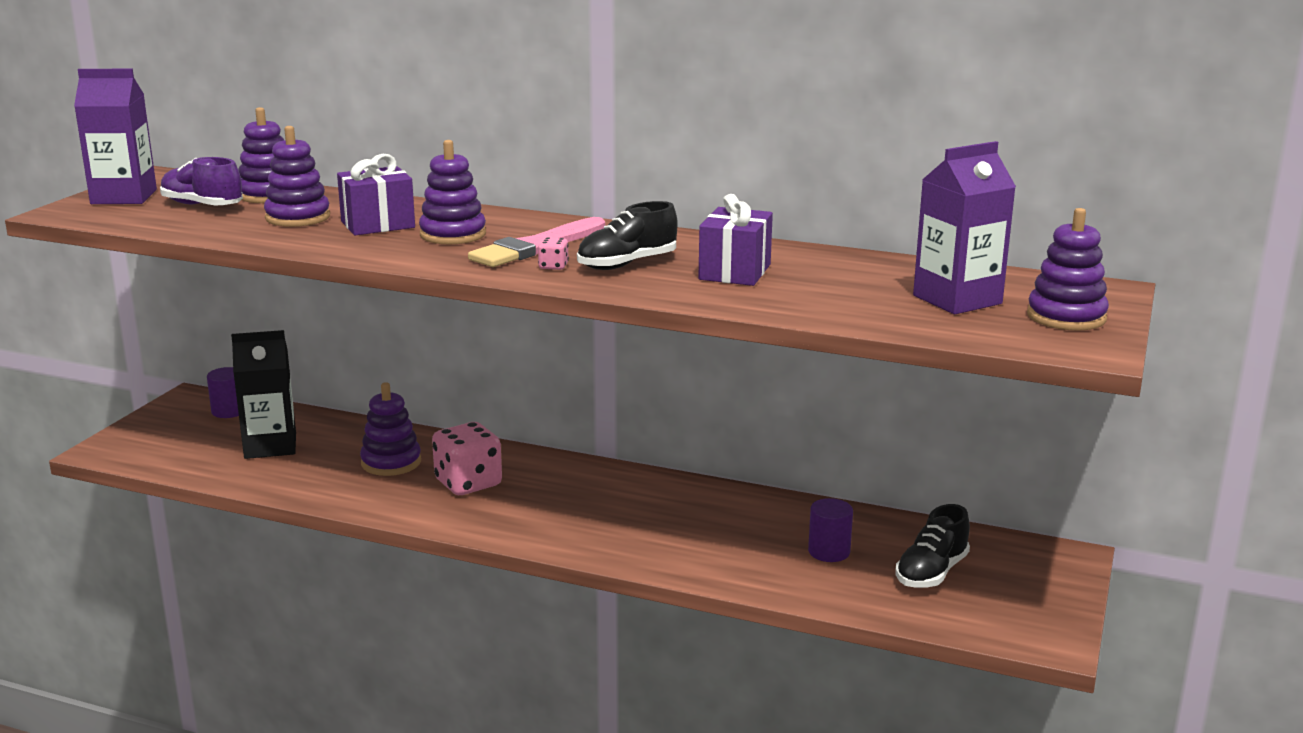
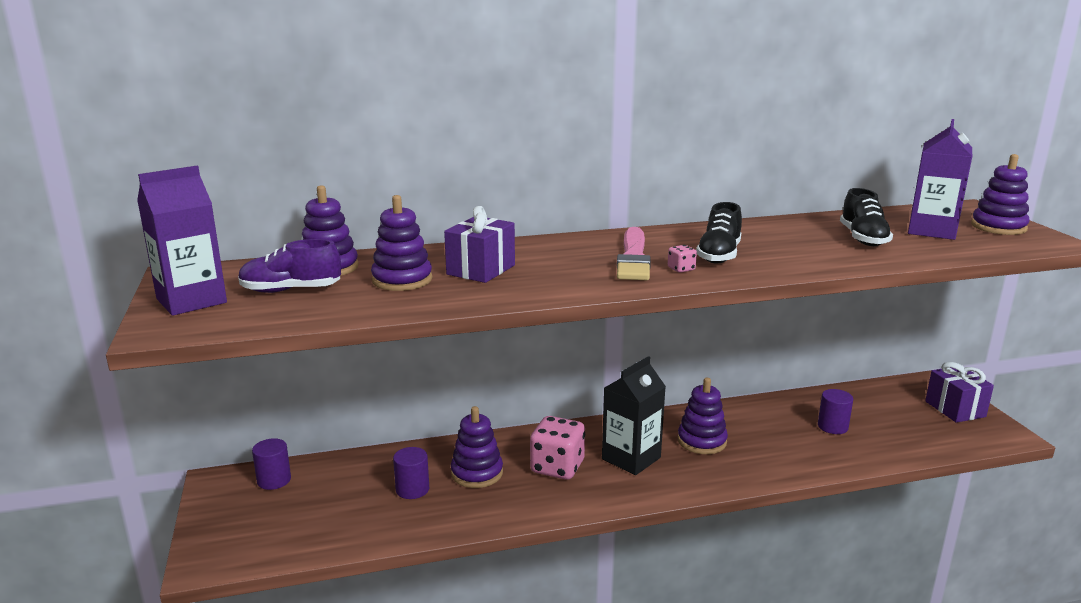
camera: 35 degrees left, 0 degrees up
(270, 446) = (358, 497): black carton -> black carton (631, 458)
(319, 456) = (412, 489): none -> purple cylinder
(453, 234) = (555, 263): purple stacking toy -> purple stacking toy (702, 441)
(735, 272) = (789, 244): purple gift -> purple gift (955, 409)
(931, 572) = (897, 418): black shoe -> black shoe (863, 238)

